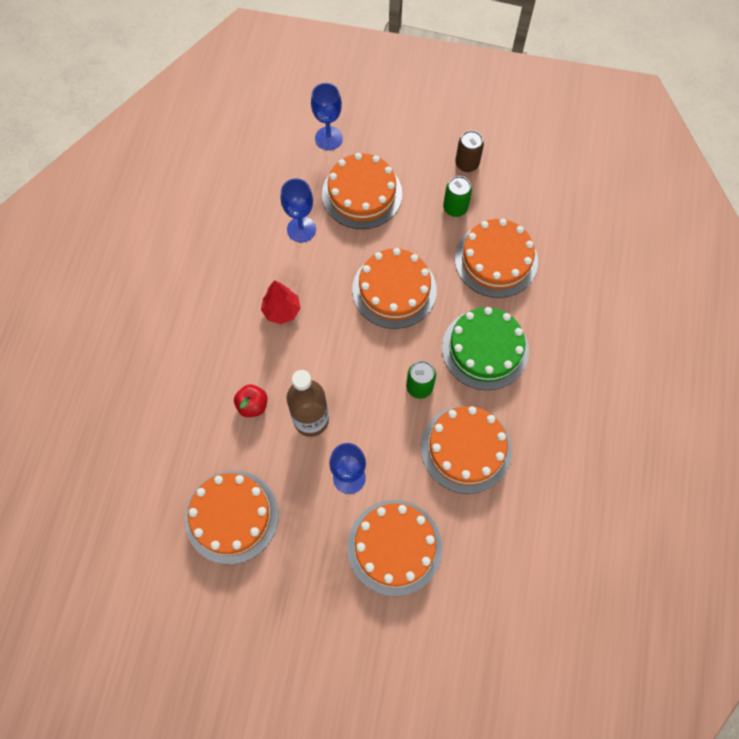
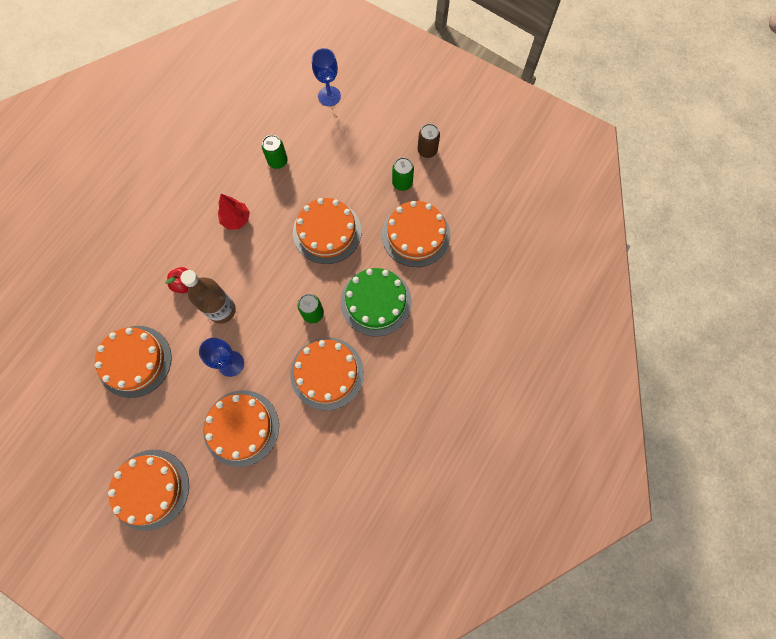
camera: 20 degrees right, 5 degrees up
(301, 229) = (277, 161): blue goblet -> green can
(362, 194) = (335, 148): orange cake -> orange cake (150, 489)

